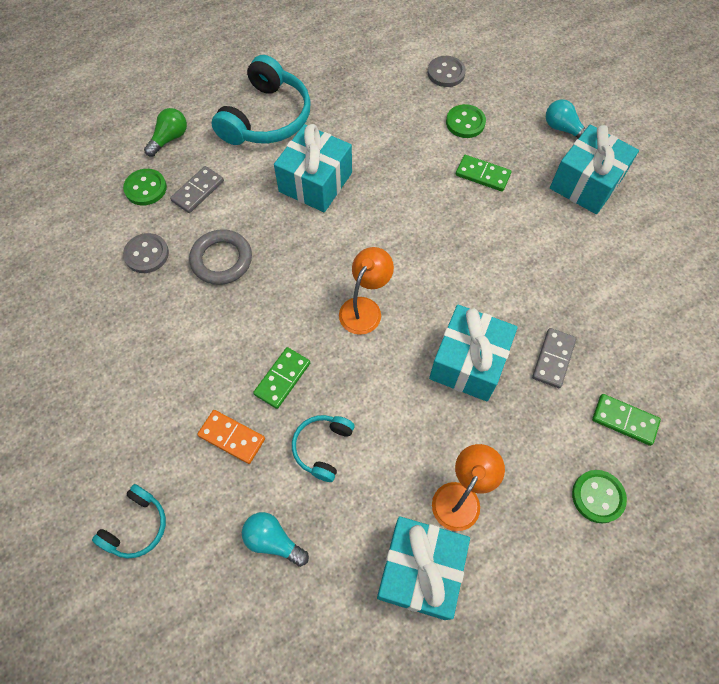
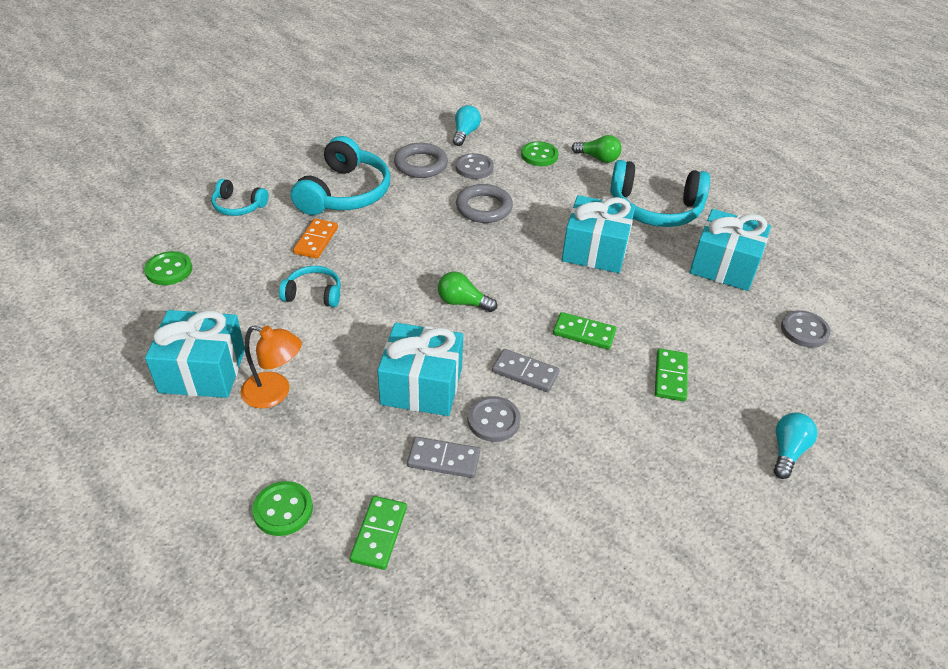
camera: 75 degrees right, 20 degrees down
(120, 307) = (421, 164): none -> grey ring
(150, 396) = (345, 193): none -> turquoise headphones
(198, 191) = (550, 183): grey domino -> grey domino (525, 372)
(273, 540) = (229, 277): turquoise light bulb -> turquoise light bulb (465, 133)
(282, 378) = (375, 260): green domino -> green domino (584, 333)
(365, 308) = (462, 302): orange lamp -> green light bulb
(465, 123) = (739, 354): green button -> green button (169, 270)
(515, 312) = (493, 420): none -> grey button
(586, 183) = (710, 480): turquoise gift -> turquoise gift (724, 266)

